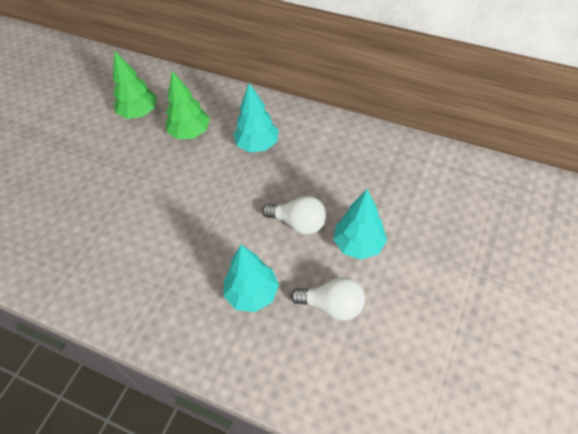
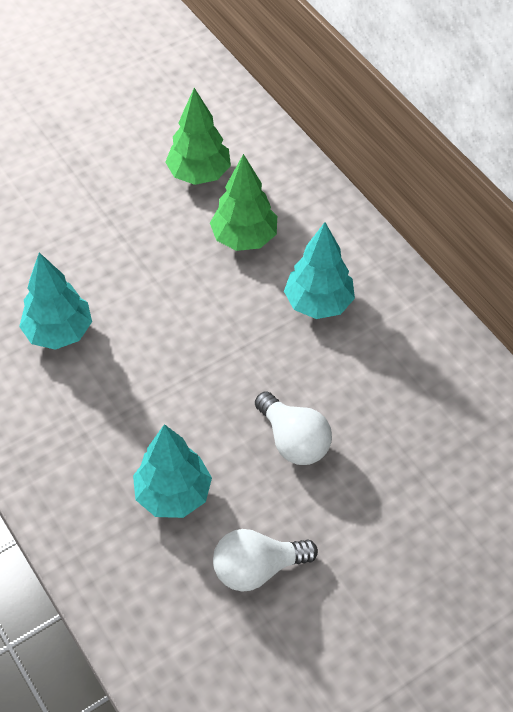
camera: 30 degrees right, 0 degrees up
(332, 305) = (257, 568): white light bulb -> white light bulb turned 120 degrees clockwise
(358, 244) = (348, 514): turquoise tree -> turquoise tree (59, 332)

